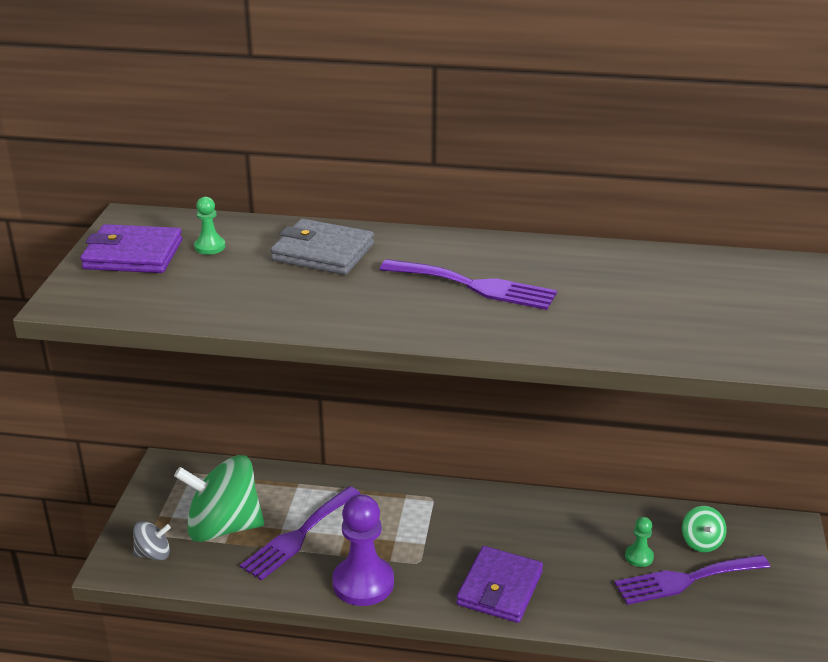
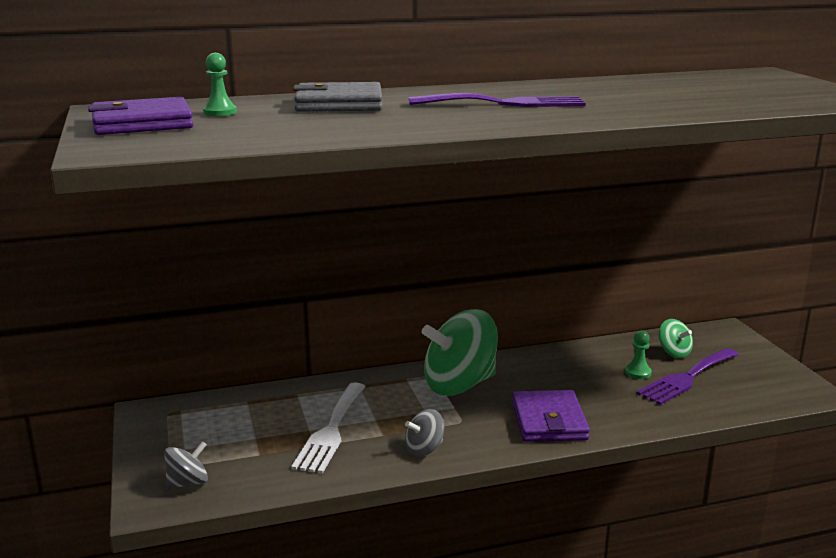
camera: 25 degrees left, 10 degrees down
(223, 527) = (248, 443): green spinning top -> green spinning top (459, 385)
(298, 536) = (331, 431): purple fork -> white fork
(363, 583) = (424, 449): purple pawn -> grey spinning top

